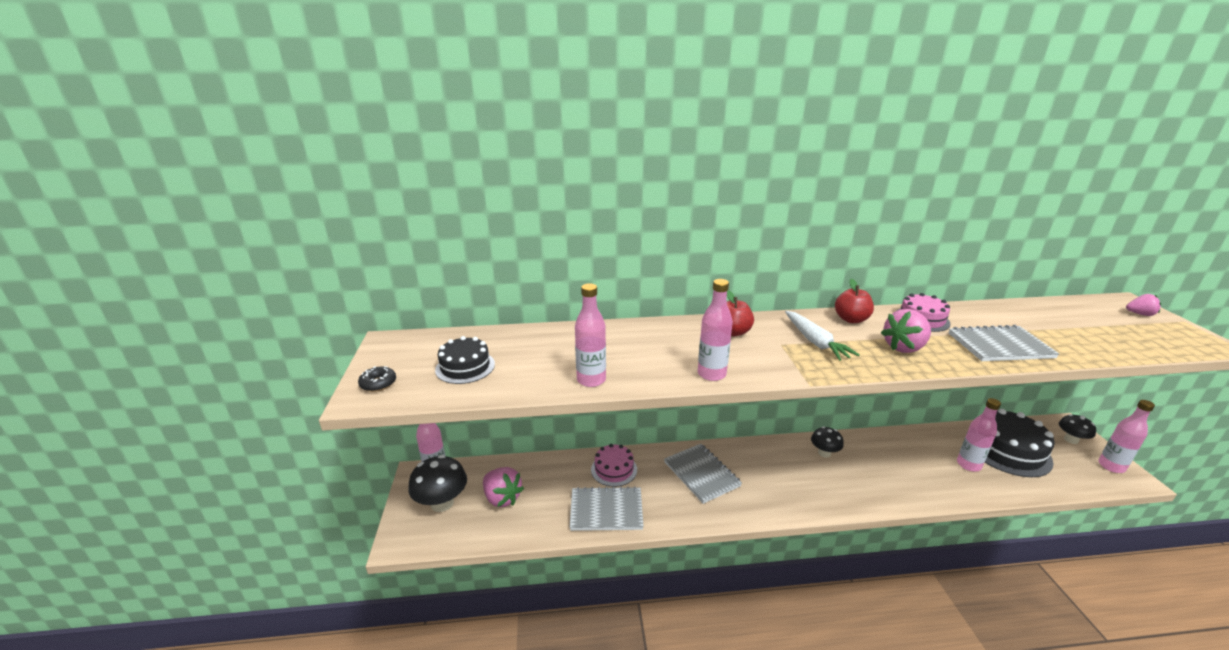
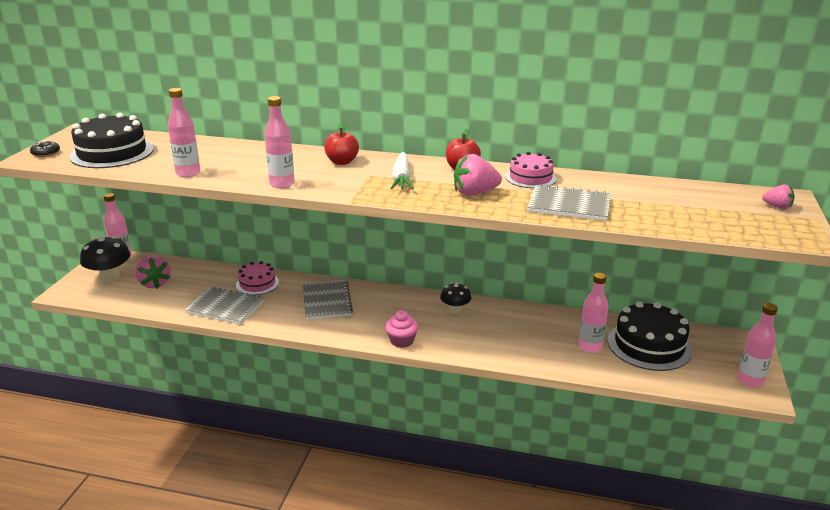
camera: 20 degrees right, 0 degrees up
(465, 367) = (112, 153): black cake -> black cake, size x1.69
(814, 504) = (402, 341): none -> pink cupcake
(1071, 440) = (735, 352): black mushroom -> none

